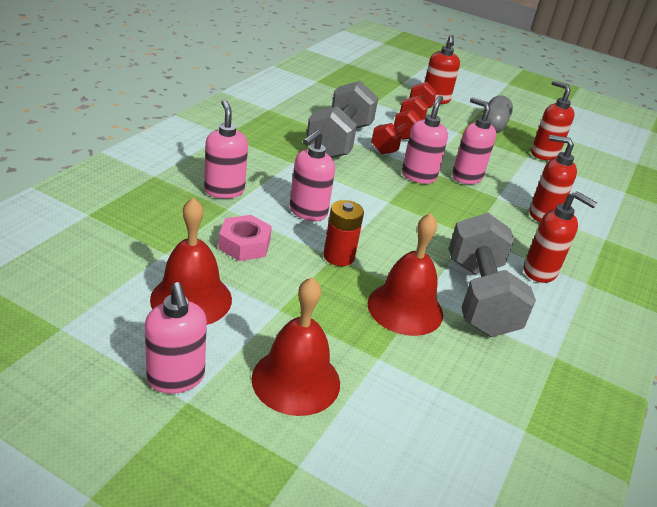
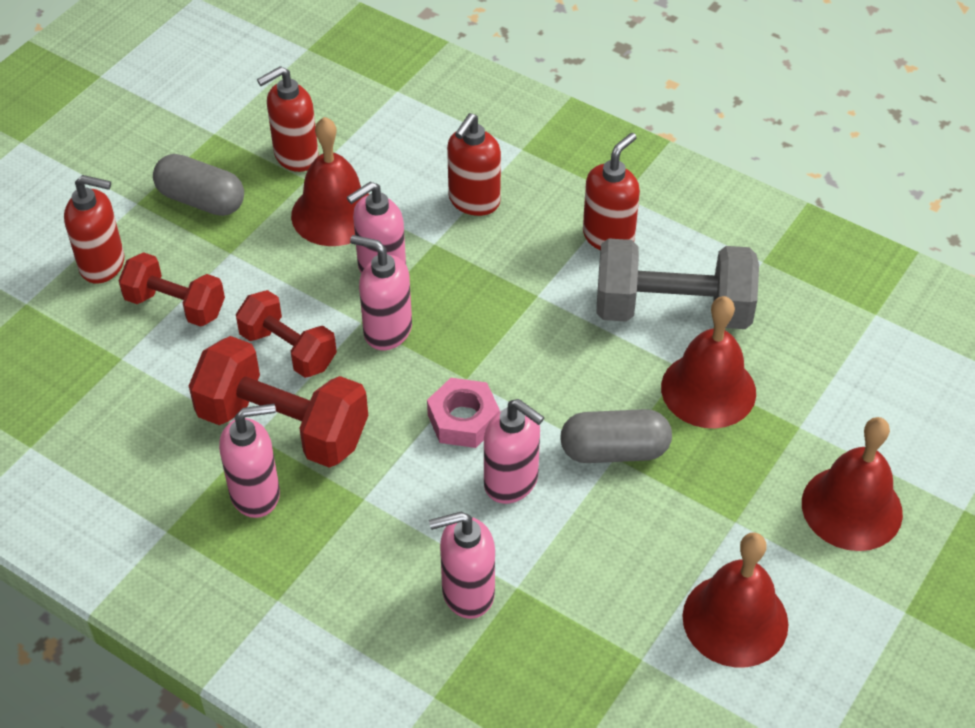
camera: 80 degrees left, 15 degrees up
(176, 378) = (874, 625): pink soap dispenser -> pink soap dispenser (256, 494)
(244, 244) = (606, 562): pink nut -> pink nut (463, 420)
(339, 141) = (283, 426): grey dumbbell -> red dumbbell
(339, 256) = (614, 451): red battery -> grey capsule
(504, 164) = (334, 214): none -> red bell

